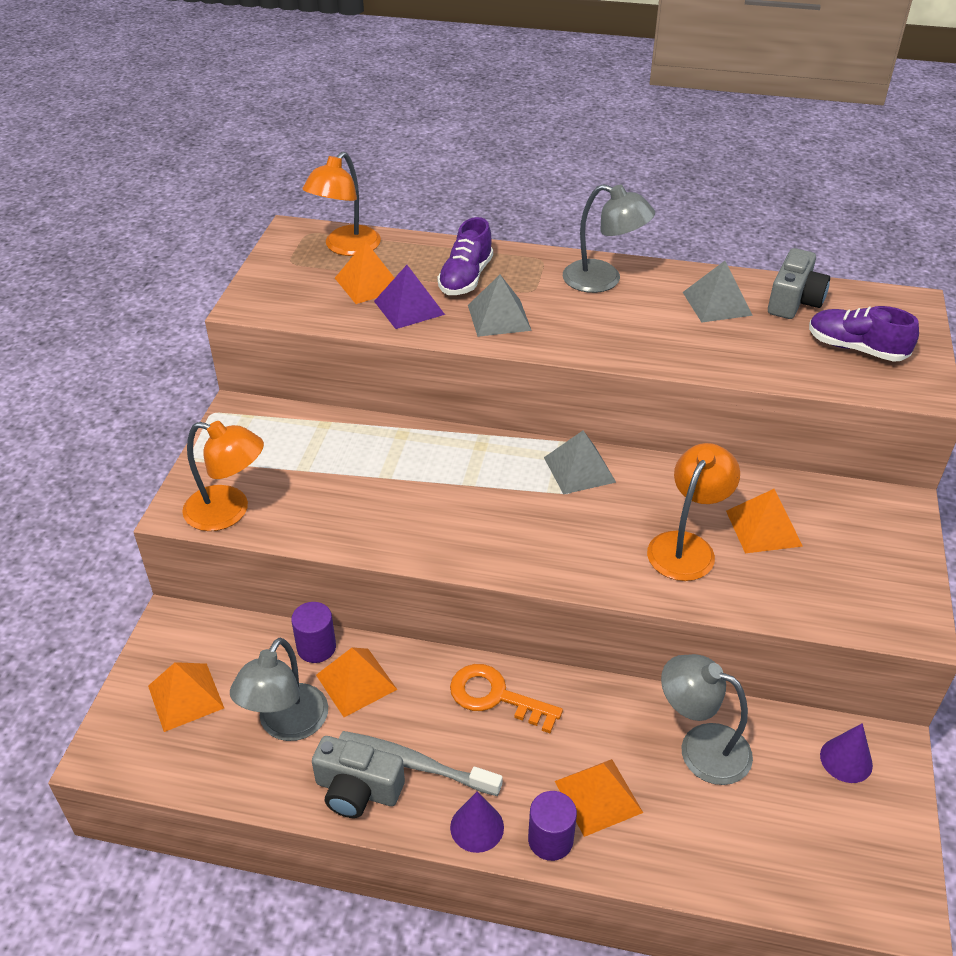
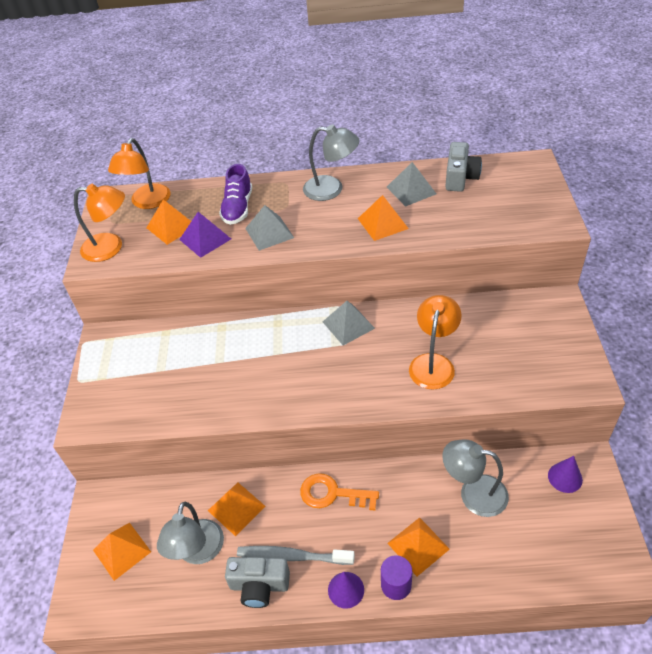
camera: 10 degrees left, 5 degrees up
(229, 512) = (117, 415): orange lamp -> orange lamp (111, 247)
(316, 647) = (202, 490): purple cylinder -> none
(763, 528) = (478, 338): orange pyramid -> orange pyramid (382, 223)
(856, 348) = (509, 203): purple shoe -> none

